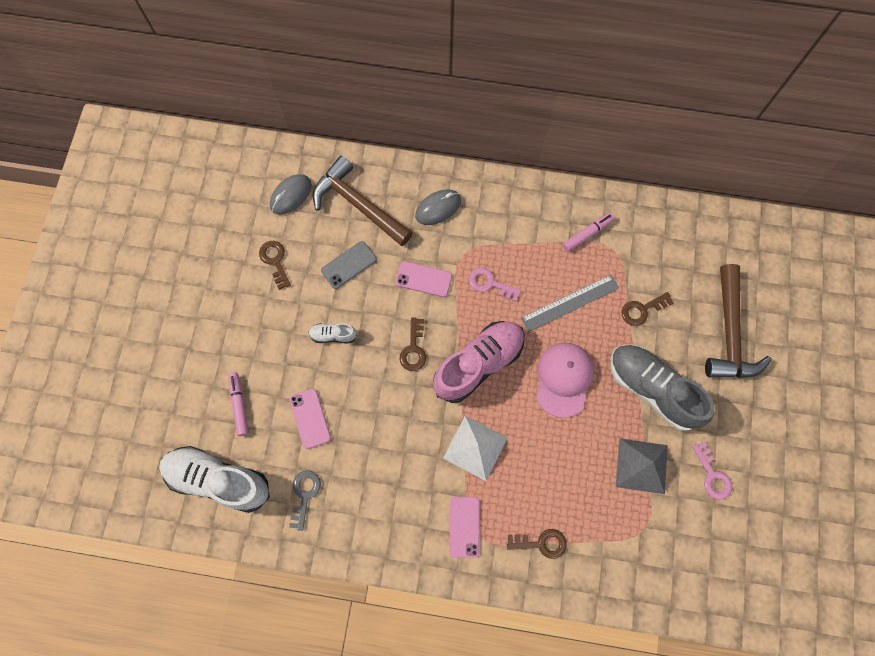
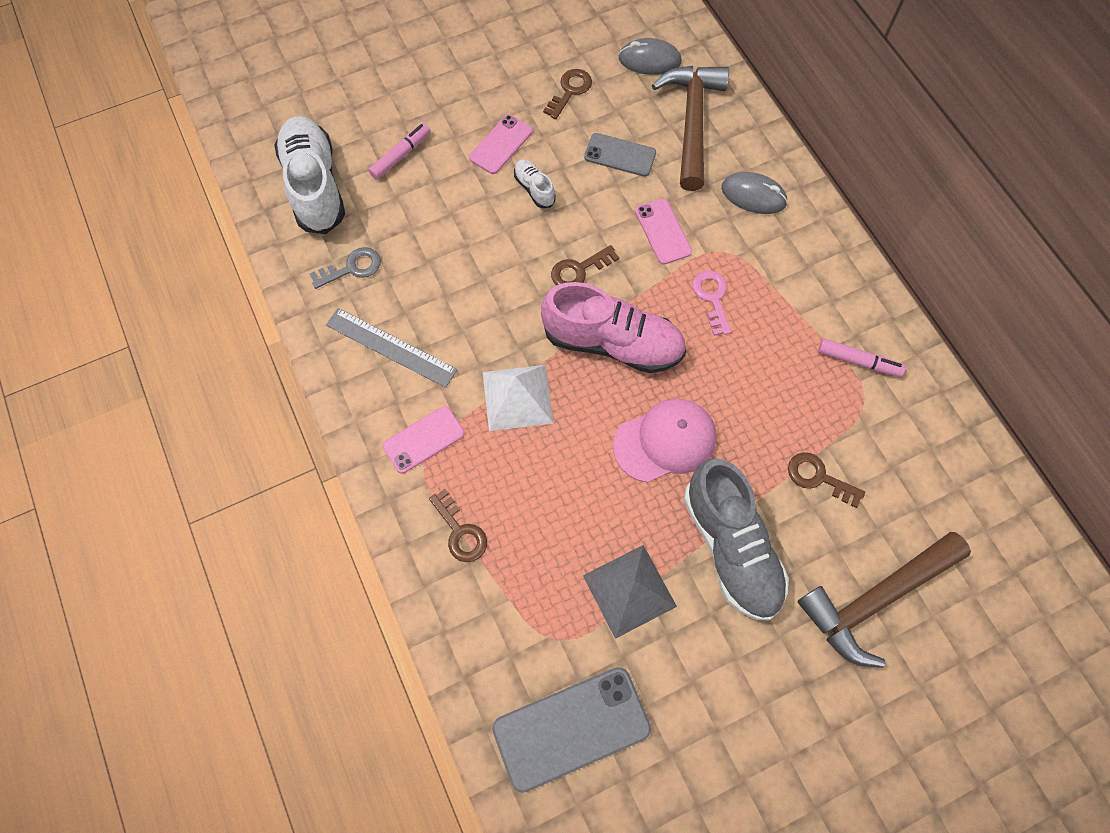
camera: 55 degrees right, 5 degrees down
(310, 418) = (433, 223): pink phone -> pink phone (501, 144)
(570, 303) = (760, 393): grey ruler -> grey ruler (391, 347)
(652, 389) = (731, 547): grey shoe -> grey shoe turned 150 degrees clockwise
(701, 556) = (571, 728): none -> grey phone
(712, 475) = (680, 684): pink key -> none

